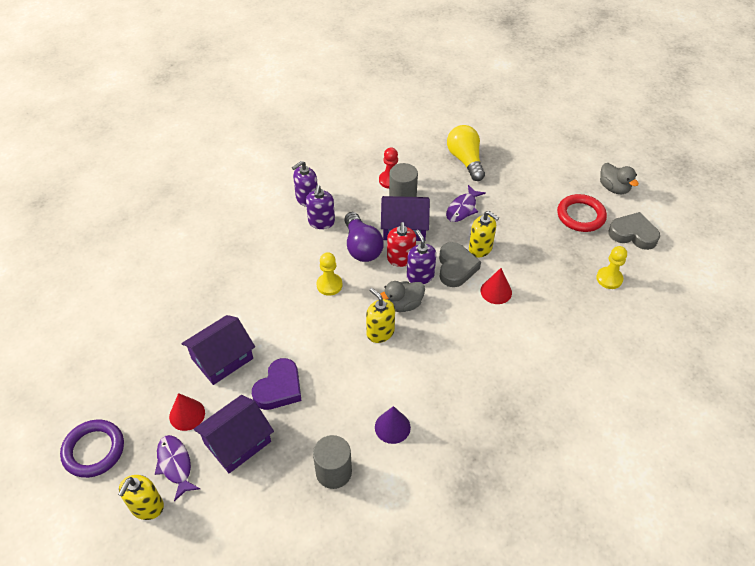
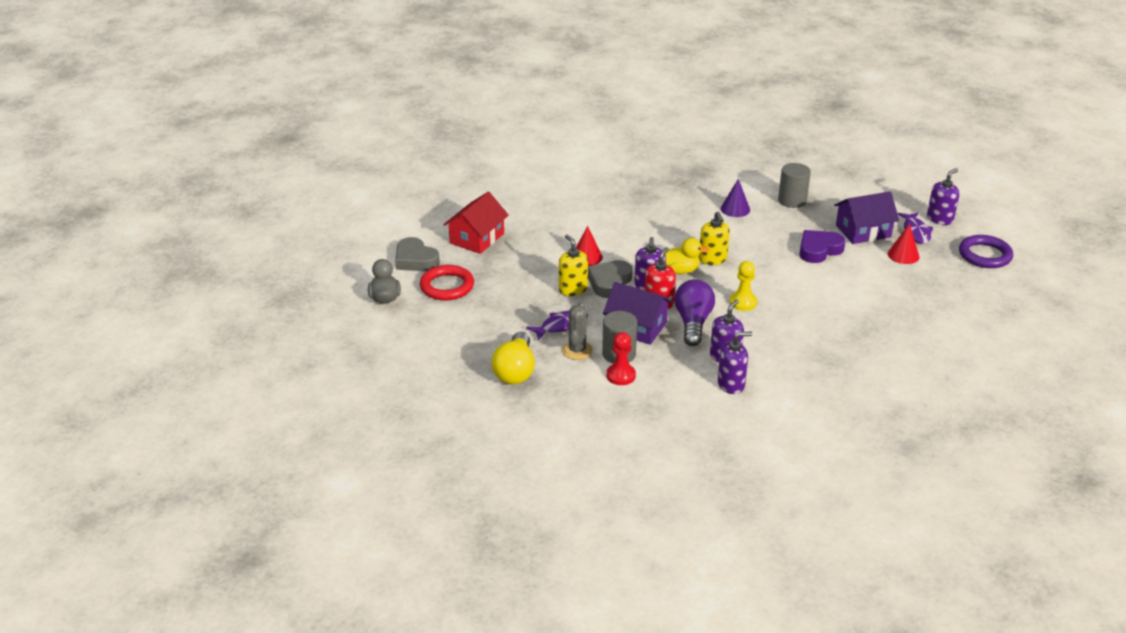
camera: 155 degrees left, 15 degrees down
(147, 506) = (940, 219): yellow soap dispenser -> purple soap dispenser
(222, 358) = (865, 279): purple house -> none
(403, 305) = (680, 271): grey duck -> yellow duck
(435, 190) = (577, 350): none -> grey cactus
(609, 279) = (477, 238): yellow pawn -> red house

